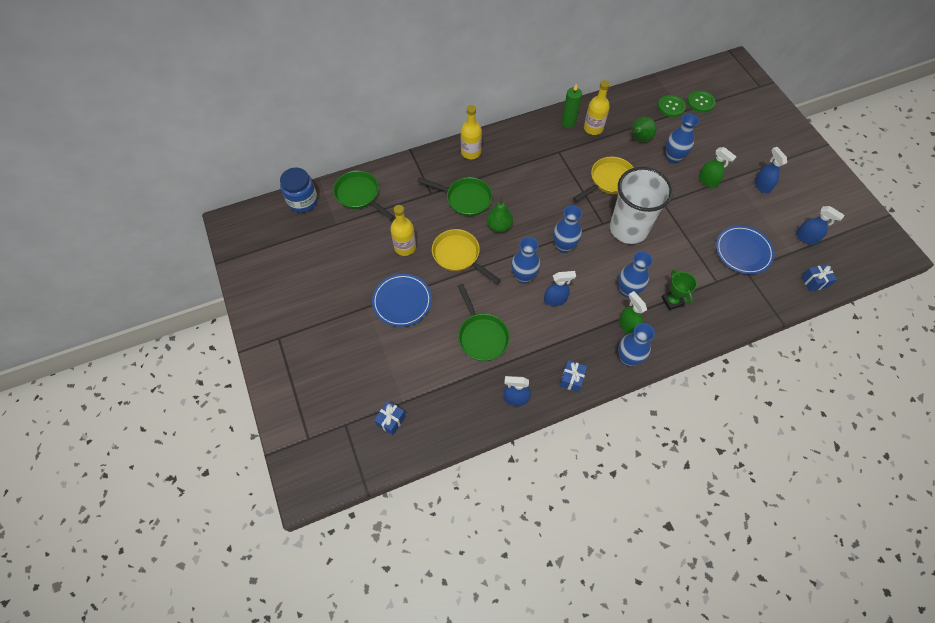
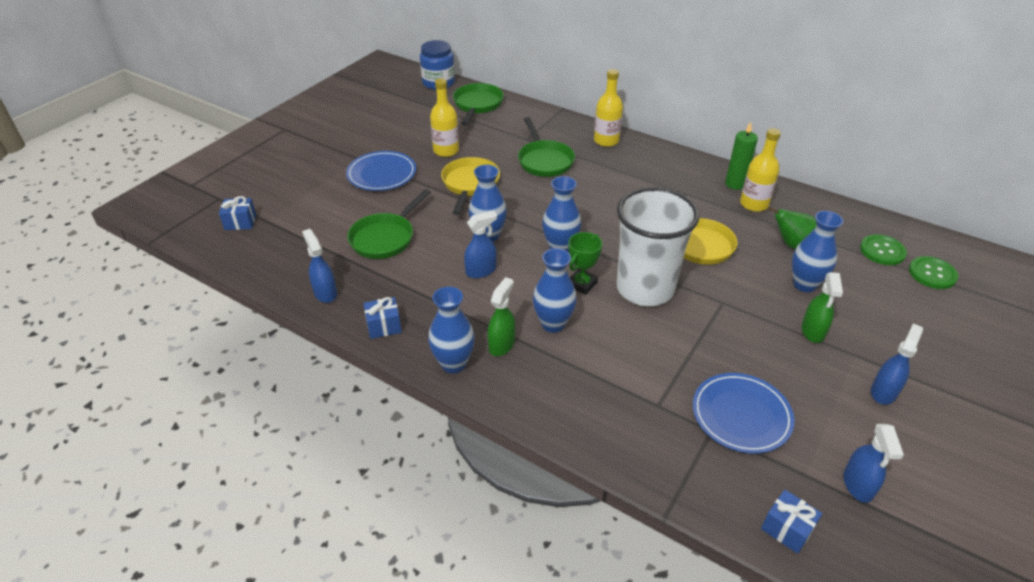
camera: 55 degrees right, 20 degrees down
(499, 226) = (535, 194): green pear -> none
(555, 299) = (481, 271): blue spray bottle -> blue spray bottle turned 75 degrees counterclockwise
(672, 301) = (578, 371): green trophy -> green trophy (582, 284)

